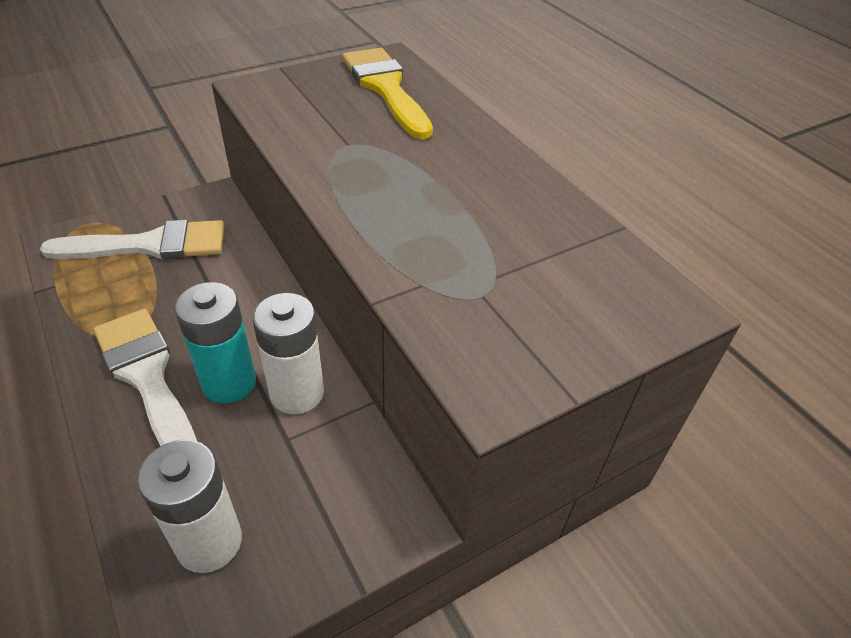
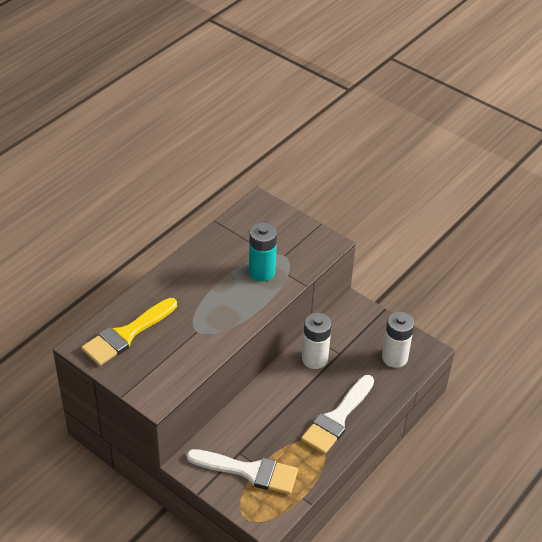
camera: 110 degrees left, 0 degrees up
(149, 245) = (249, 471): white brush -> white brush turned 135 degrees clockwise
(229, 382) = (323, 386): turquoise battery -> turquoise battery (262, 272)

